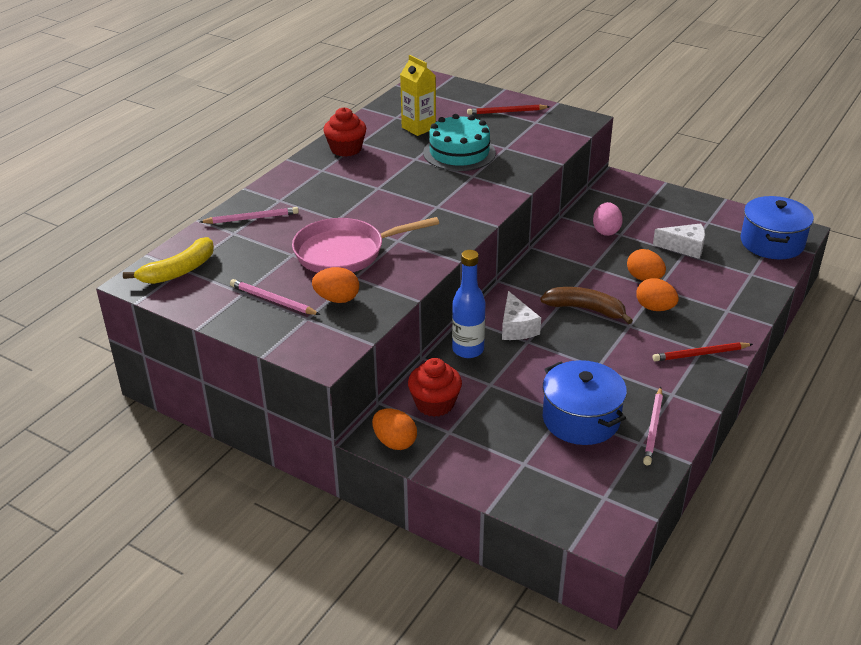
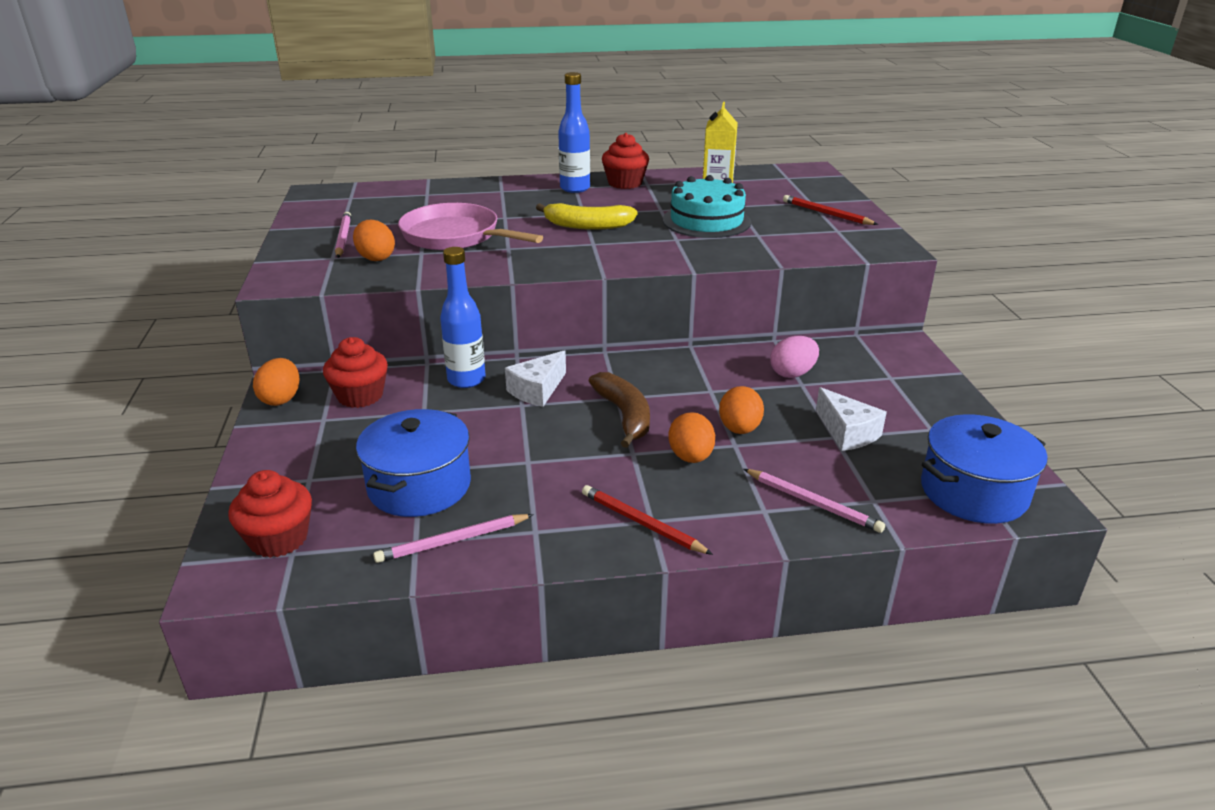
camera: 50 degrees right, 5 degrees down
(179, 271) = (345, 197): yellow banana -> yellow banana (587, 226)
(251, 218) = (457, 192): pink pencil -> pink pencil (812, 503)
(324, 171) = (575, 188): none -> blue bottle
(583, 498) = (279, 539): none -> red cupcake

